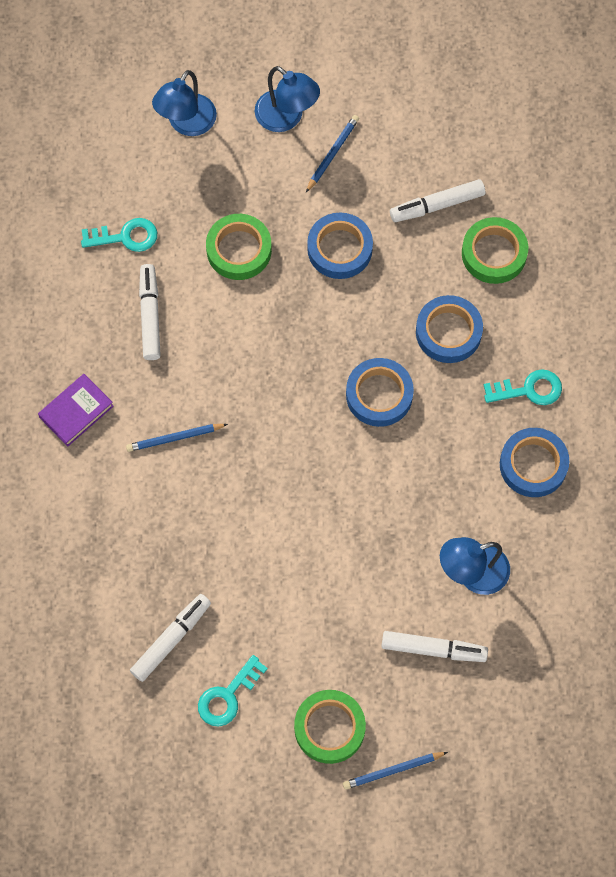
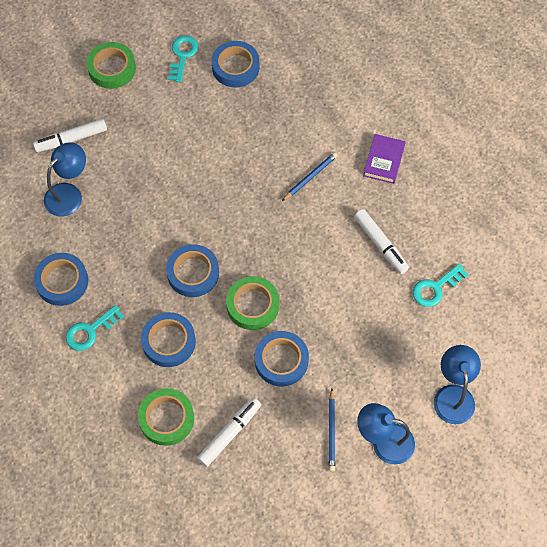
camera: 150 degrees right, 5 degrees down
(171, 640) = (235, 67): white marker -> blue tape
(239, 250) = (351, 321): green tape -> green tape (252, 305)
(393, 770) = (61, 65): blue pencil -> none

